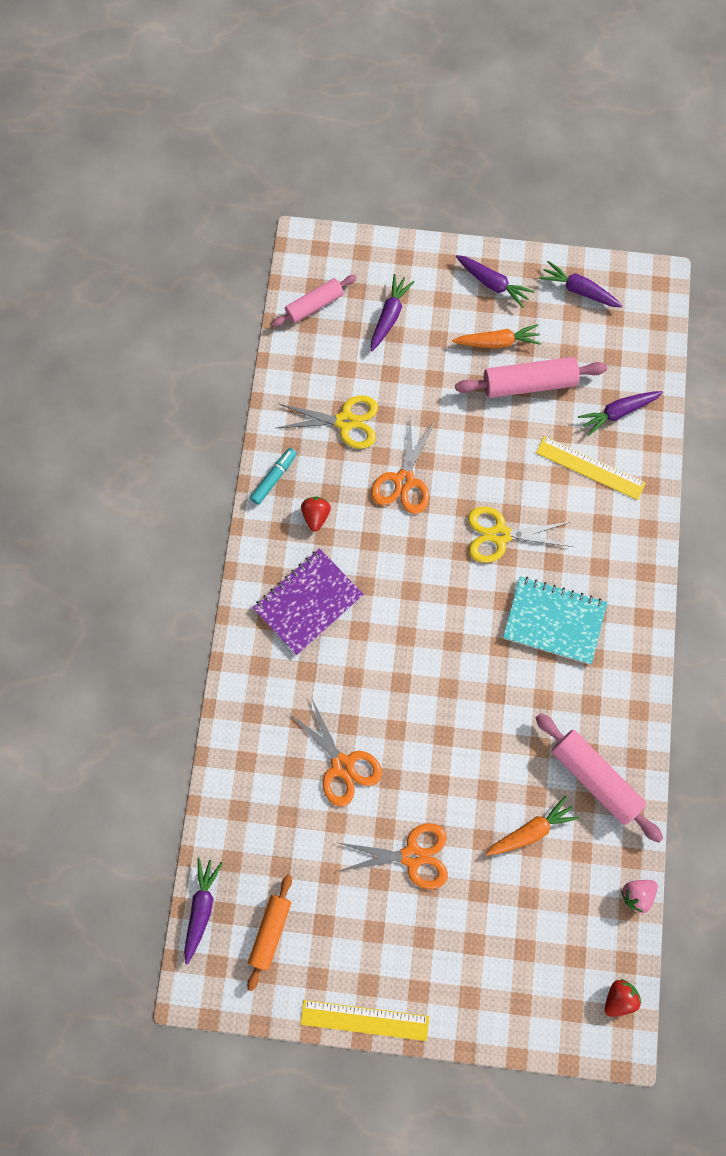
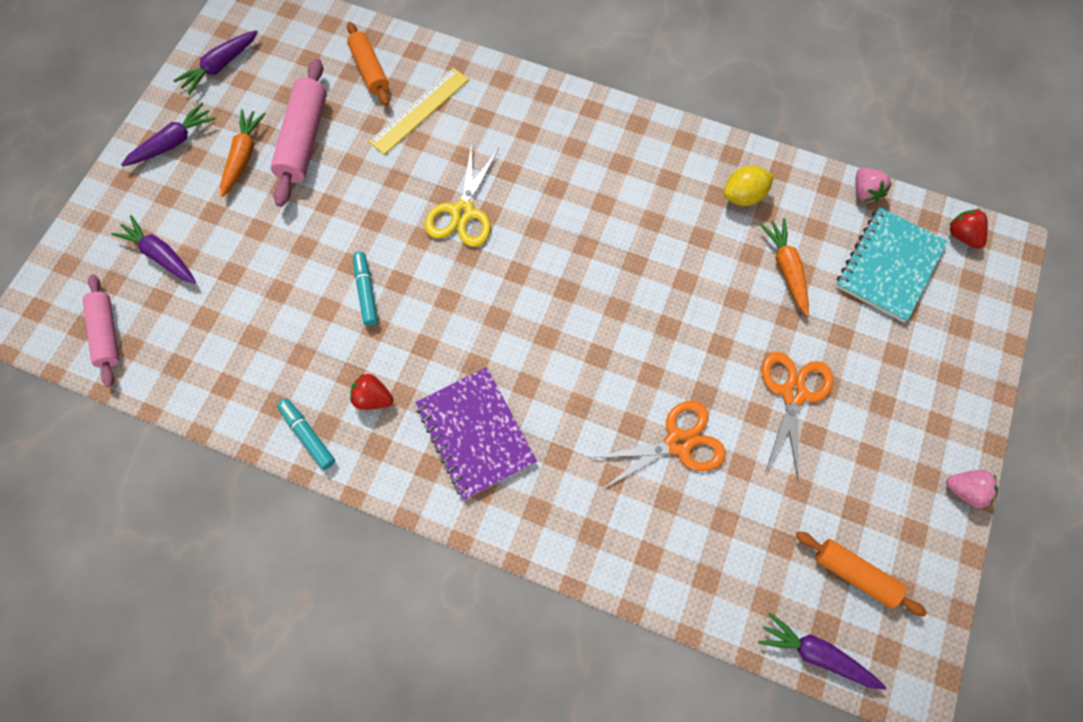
camera: 75 degrees left, 5 degrees down
(345, 422) = (270, 336): yellow scissors -> none
(364, 1020) = (965, 490): yellow ruler -> pink strawberry
(404, 481) = (366, 291): orange scissors -> turquoise marker
(554, 621) = (572, 188): turquoise notebook -> turquoise notebook (889, 266)
(594, 777) = (743, 196): pink rolling pin -> yellow lemon
(618, 412) = (369, 70): purple carrot -> orange rolling pin

